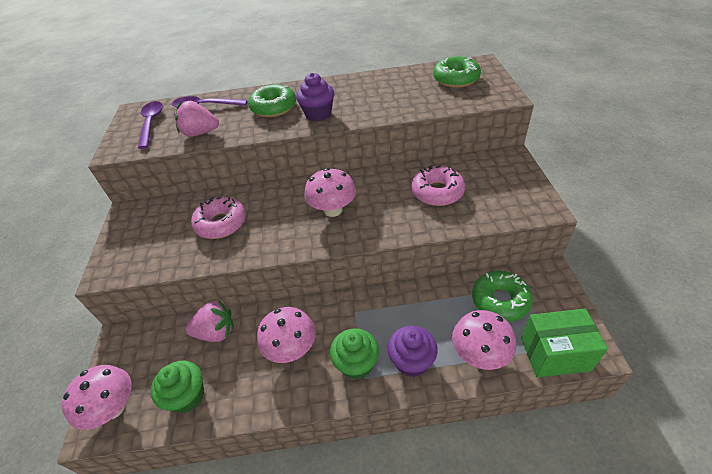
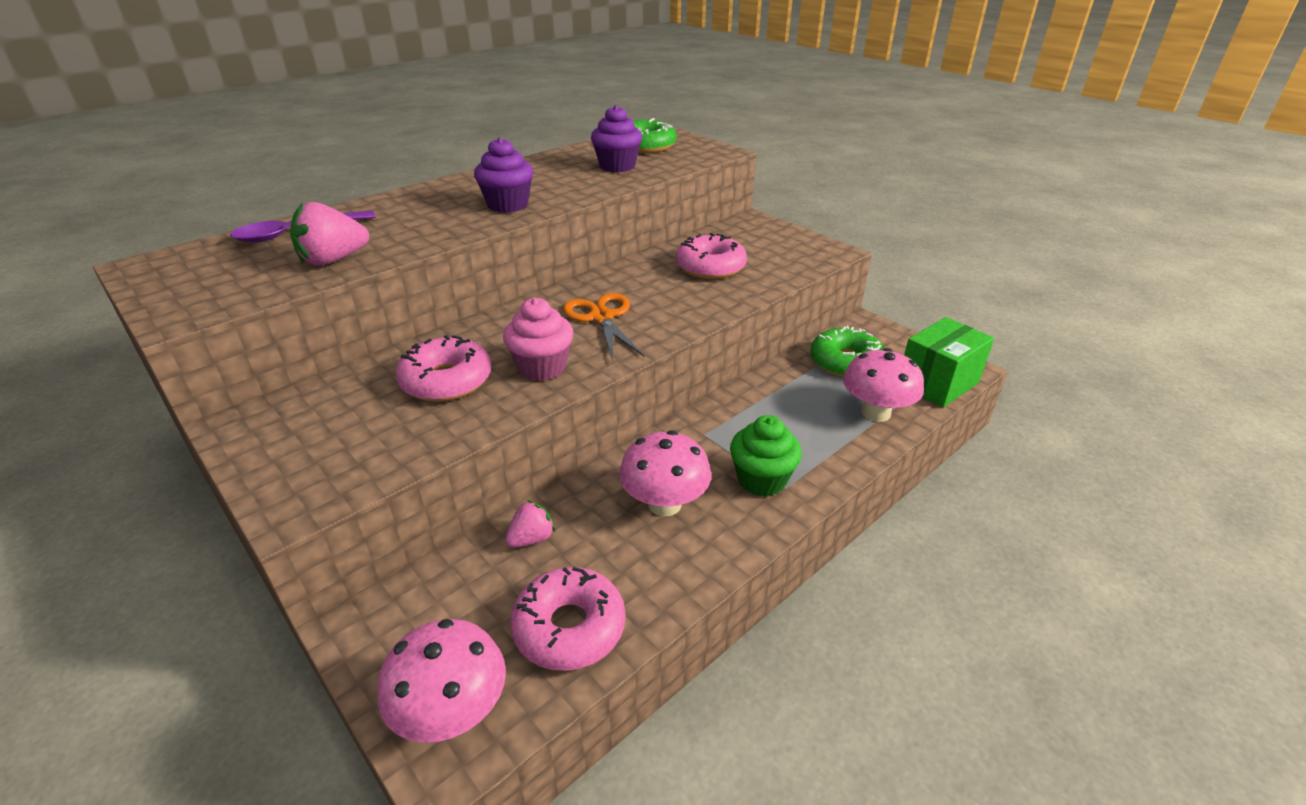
camera: 40 degrees left, 10 degrees down
(151, 123) = (211, 271): purple spoon -> none
(187, 396) = (569, 627): green cupcake -> pink donut
(216, 332) = (531, 538): pink strawberry -> pink strawberry, size x0.62
(269, 235) = (542, 367): none -> pink cupcake
(274, 107) = (426, 211): green donut -> none
(333, 210) = (602, 317): pink mushroom -> orange scissors
(411, 361) = (818, 449): purple cupcake -> purple cupcake (617, 166)

